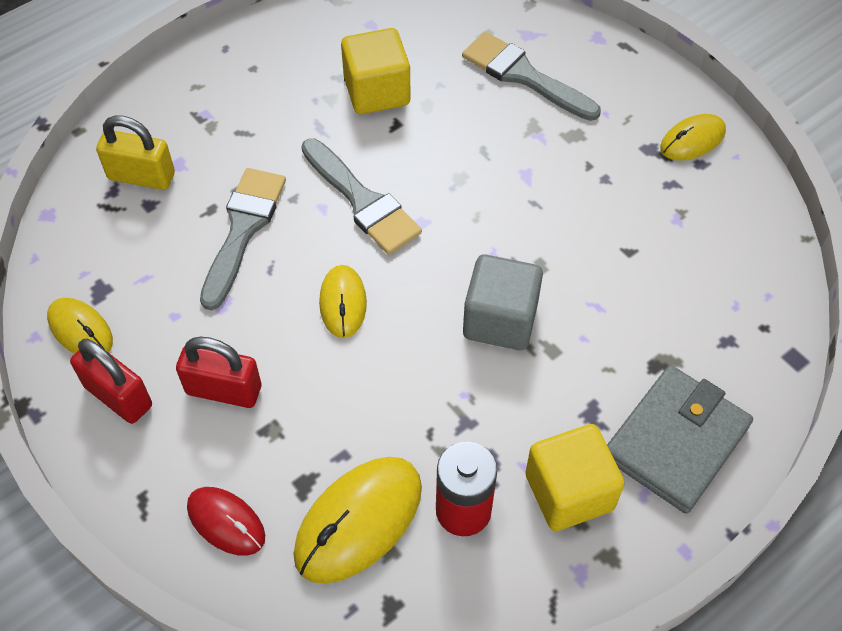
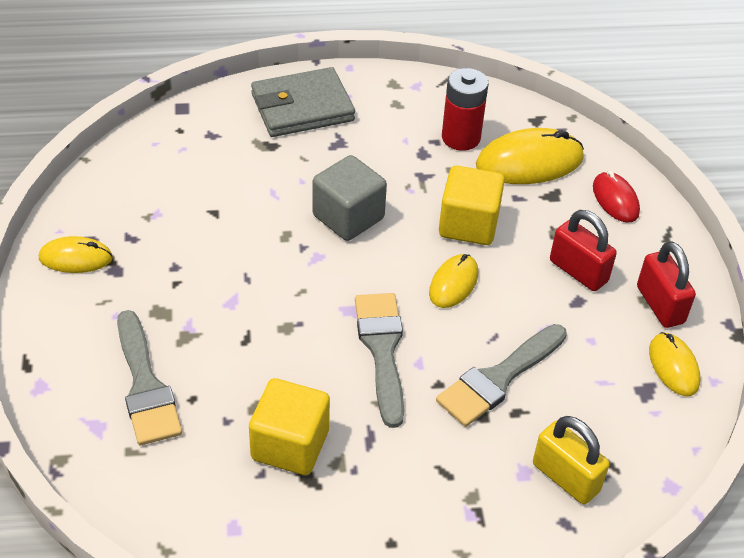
camera: 150 degrees left, 10 degrees down
(569, 492) = (389, 117): yellow cube -> yellow cube (468, 224)

